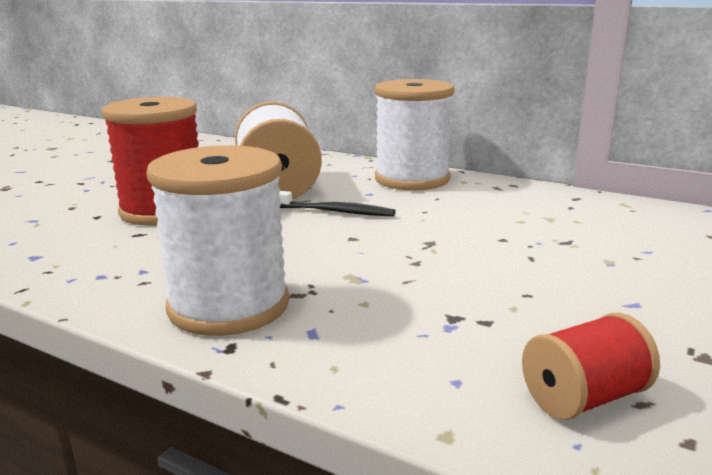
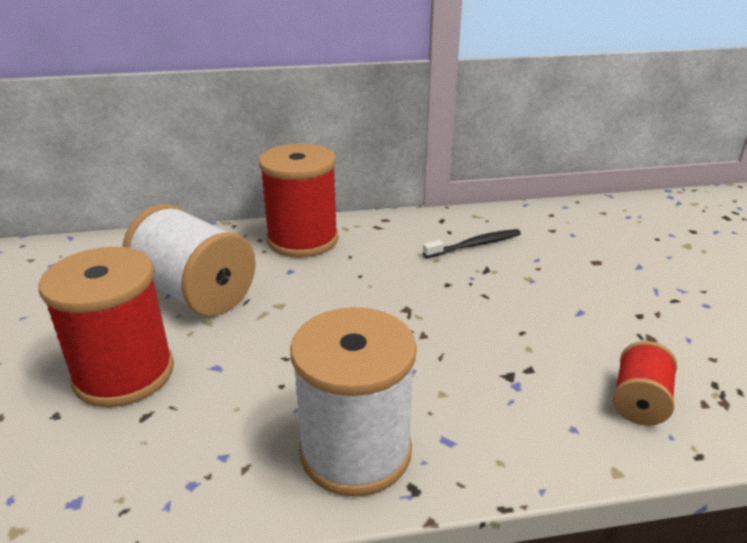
camera: 40 degrees left, 10 degrees up
(334, 211) = (291, 305): black toothbrush -> black toothbrush (474, 245)
(412, 179) = (302, 240): white spool -> red spool

